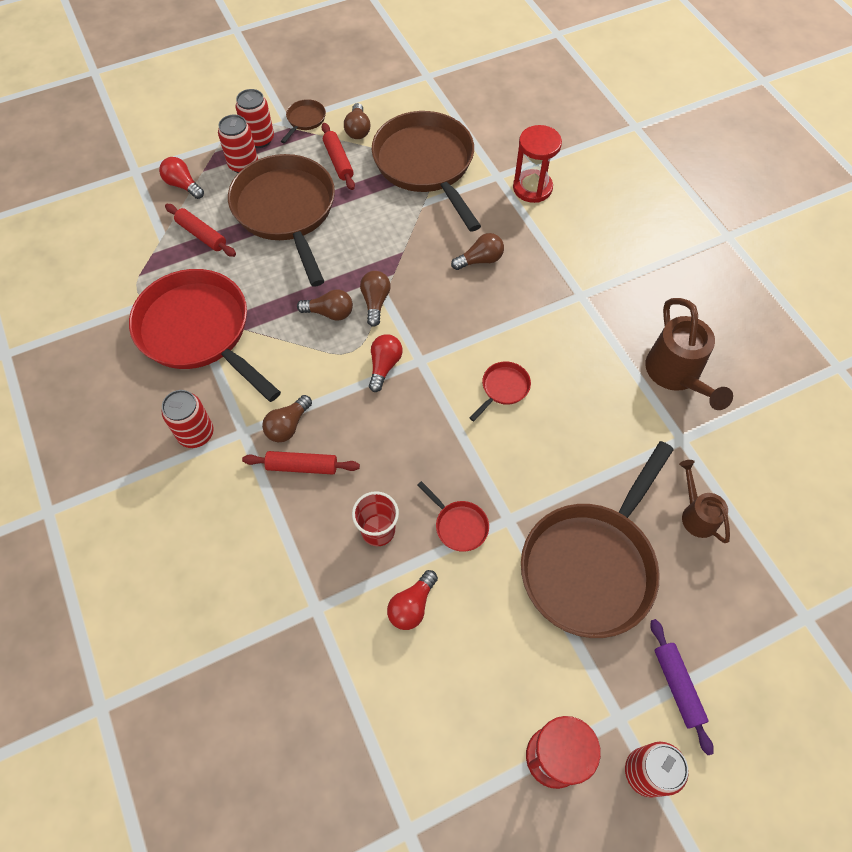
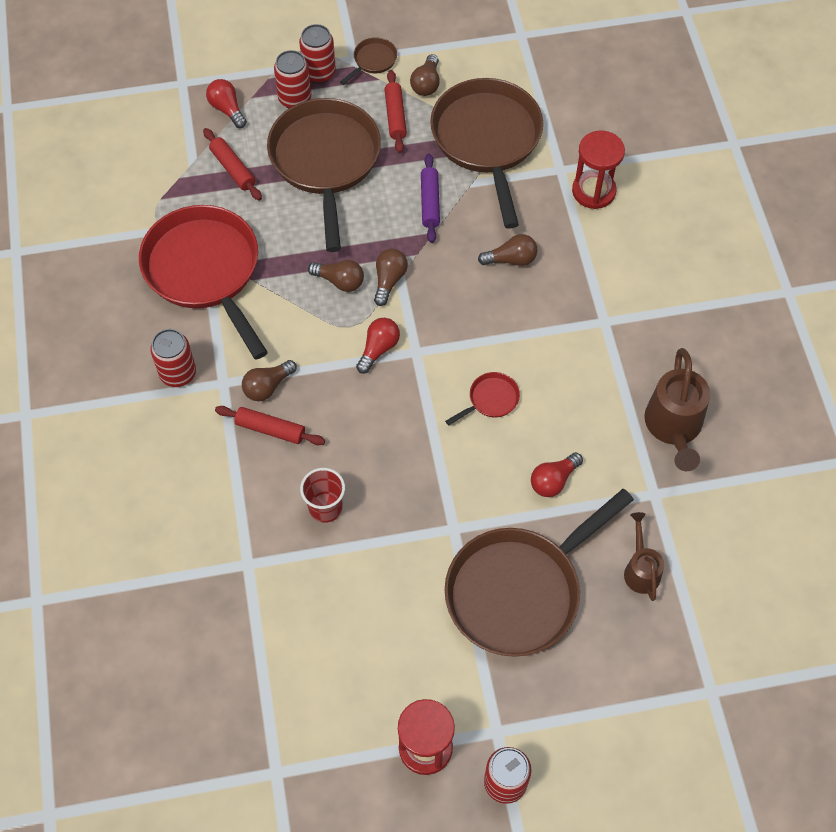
camera: 15 degrees right, 0 degrees up
(412, 606) = (337, 584): red light bulb -> red light bulb (553, 480)
(458, 525) = (404, 522): red pan -> none
(677, 686) = (562, 719): purple rolling pin -> purple rolling pin (430, 202)

